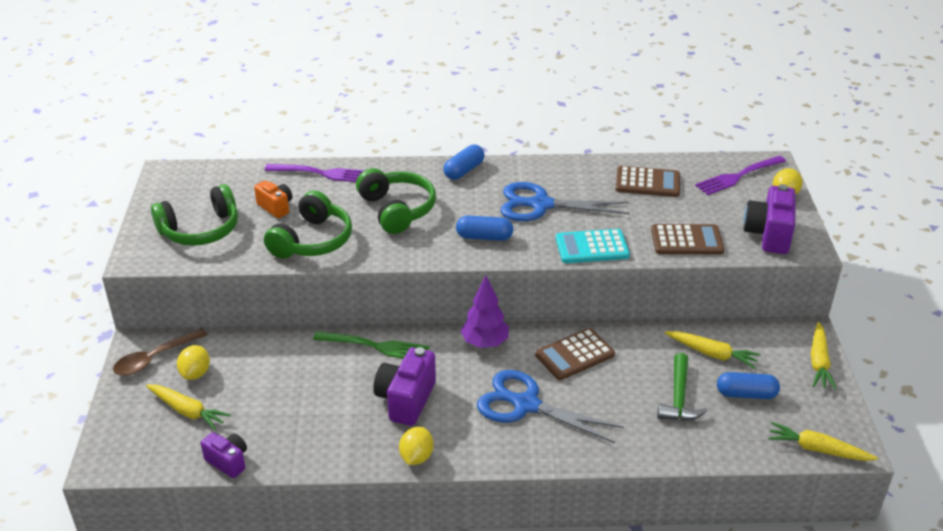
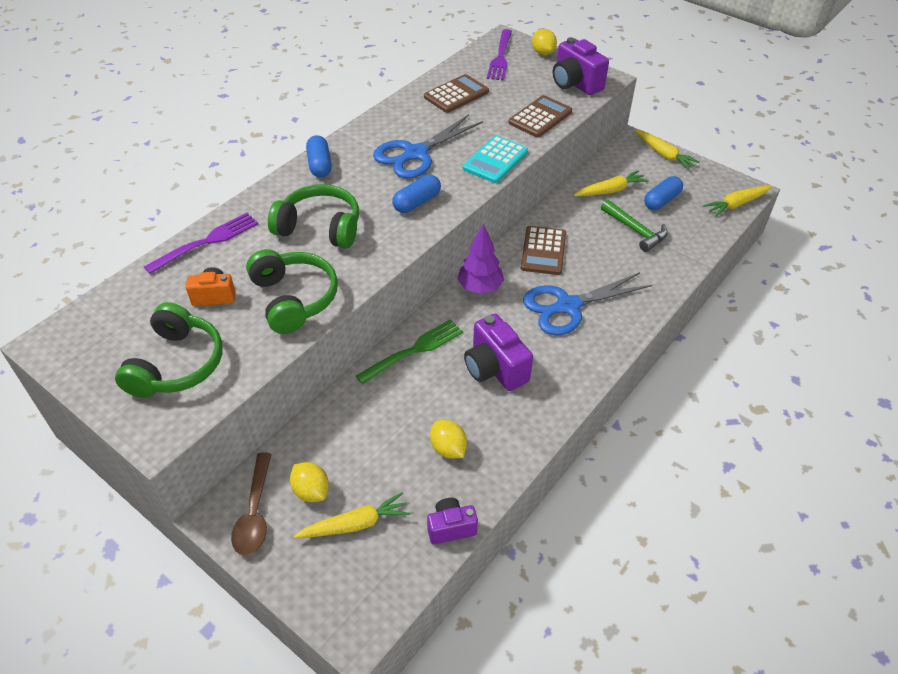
camera: 50 degrees left, 10 degrees up
(416, 457) = (563, 399): yellow lemon -> yellow lemon (448, 448)

